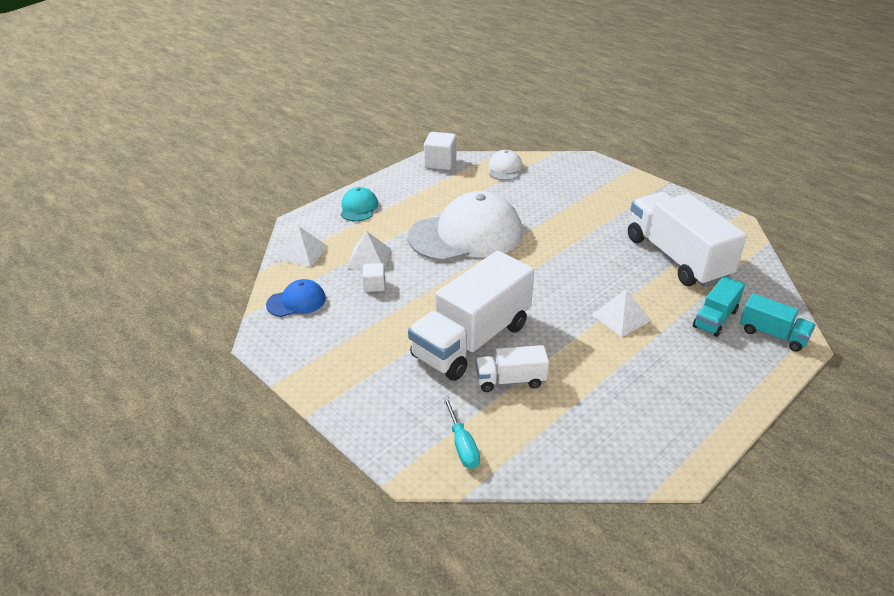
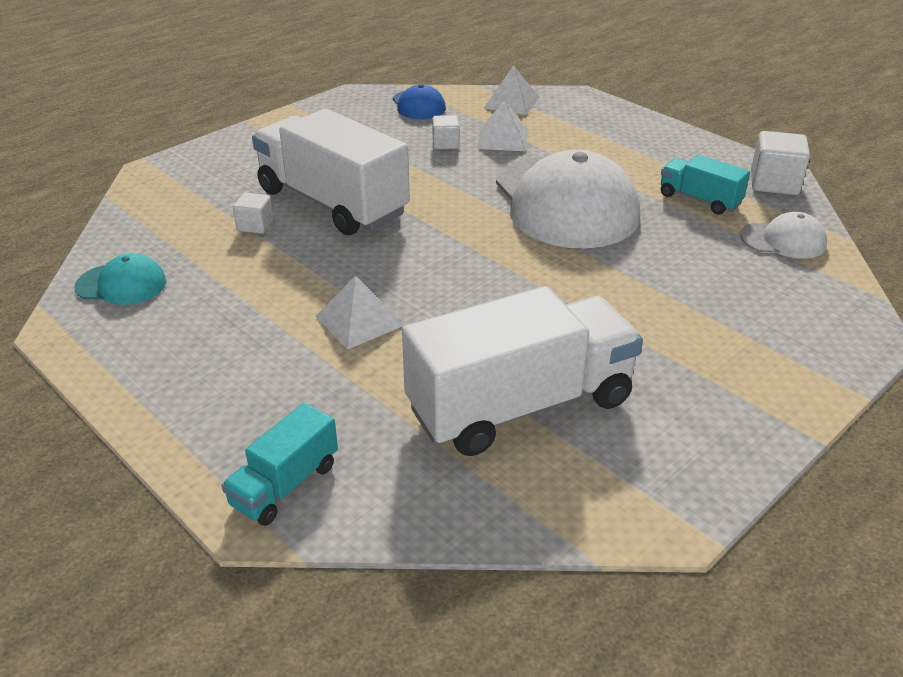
camera: 90 degrees right, 0 degrees up
(358, 207) = (620, 128): turquoise cap -> turquoise cap (121, 284)
(462, 446) = (169, 195): turquoise screwdriver -> none
(510, 380) = (255, 225): white truck -> white cube
(715, 319) = (340, 420): turquoise truck -> turquoise truck (699, 199)

